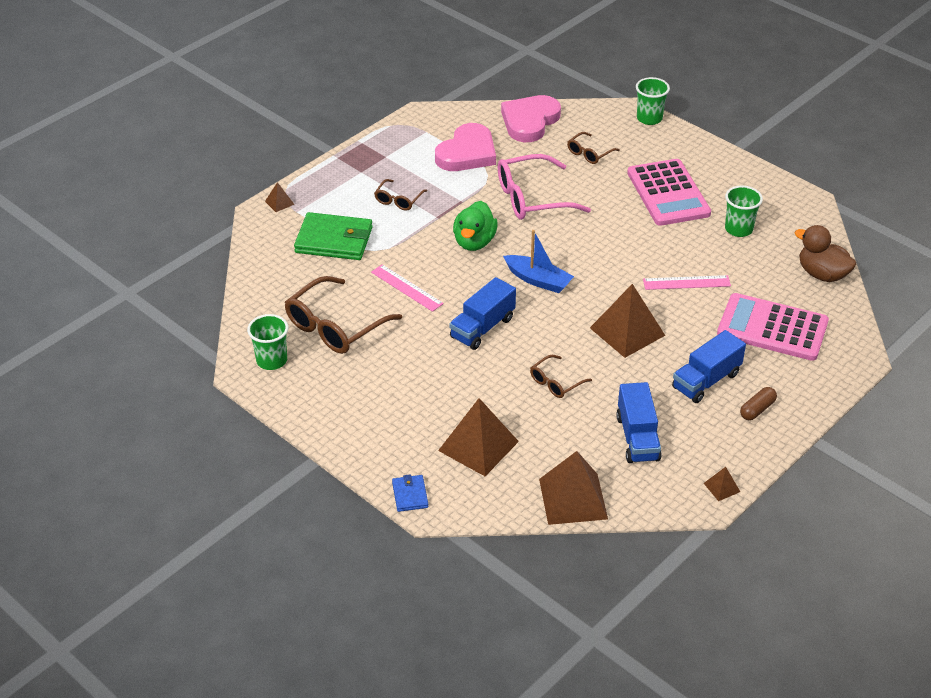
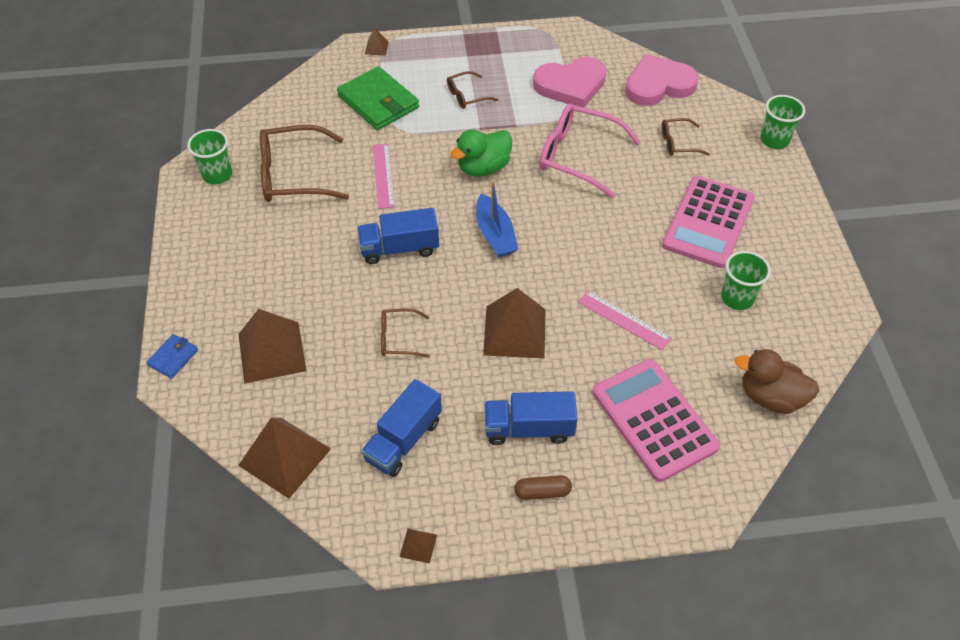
camera: 40 degrees right, 10 degrees up
(822, 274) = (770, 397): brown duck -> brown duck turned 60 degrees counterclockwise

